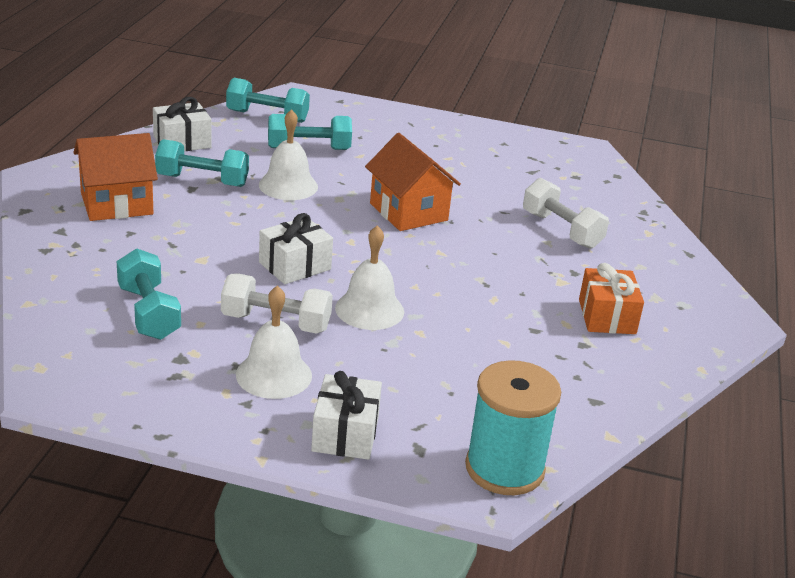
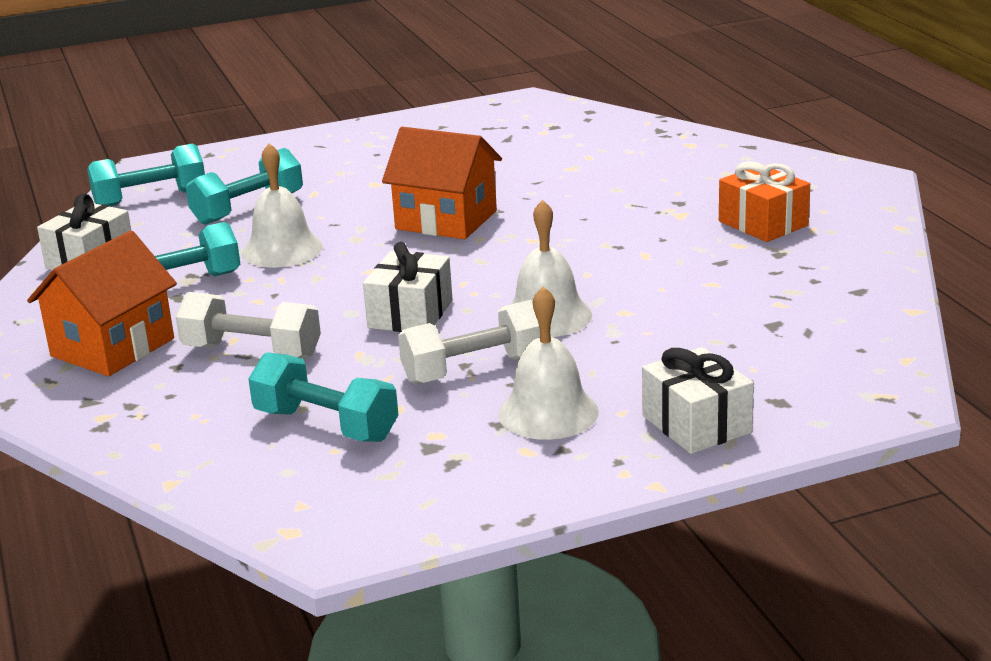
camera: 30 degrees left, 5 degrees down
(504, 469) = (873, 378): turquoise spool -> none
(561, 230) = (613, 174): white dumbbell -> white dumbbell (252, 352)

